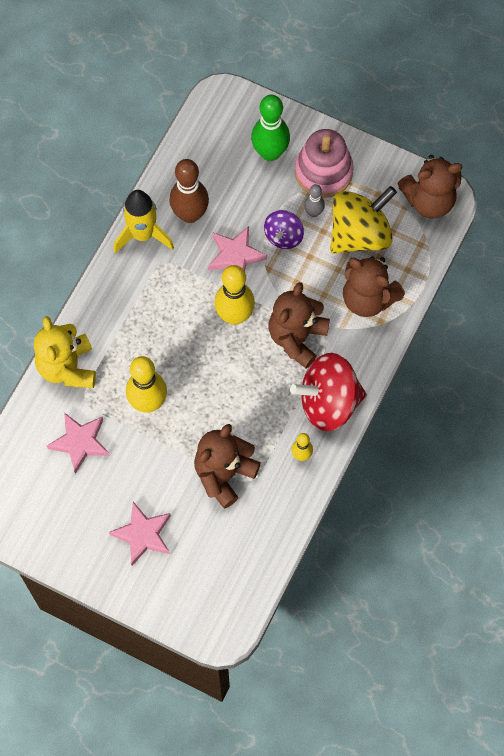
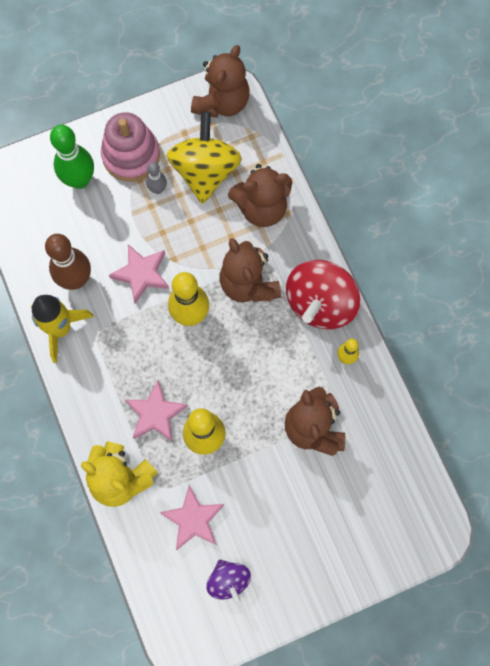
camera: 50 degrees left, 5 degrees up
(143, 535) = (312, 531): pink star -> pink star (155, 414)
(283, 236) = (157, 226): purple spinning top -> purple spinning top (228, 581)

